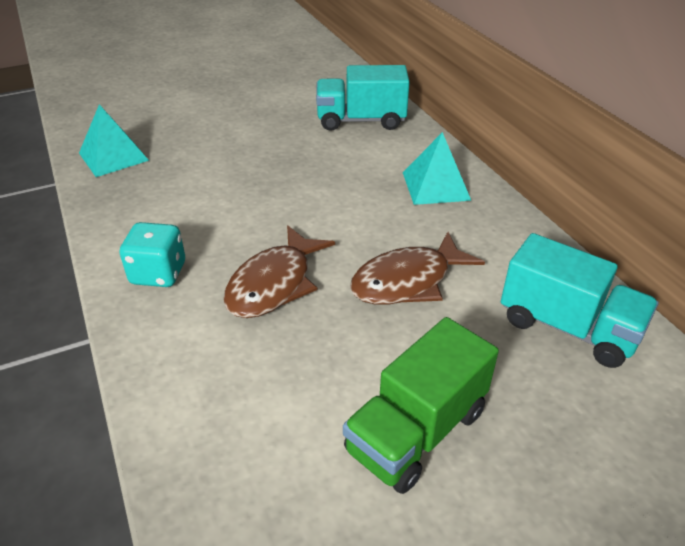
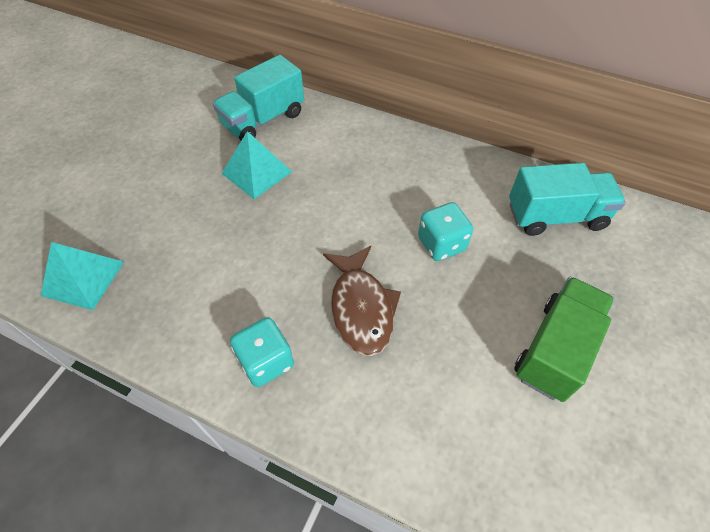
camera: 40 degrees left, 15 degrees up
(407, 281) = (441, 244): brown fish -> turquoise dice
(416, 431) = (555, 349): green truck -> green truck turned 150 degrees counterclockwise
(435, 186) = (379, 152): turquoise pyramid -> turquoise pyramid (257, 172)

